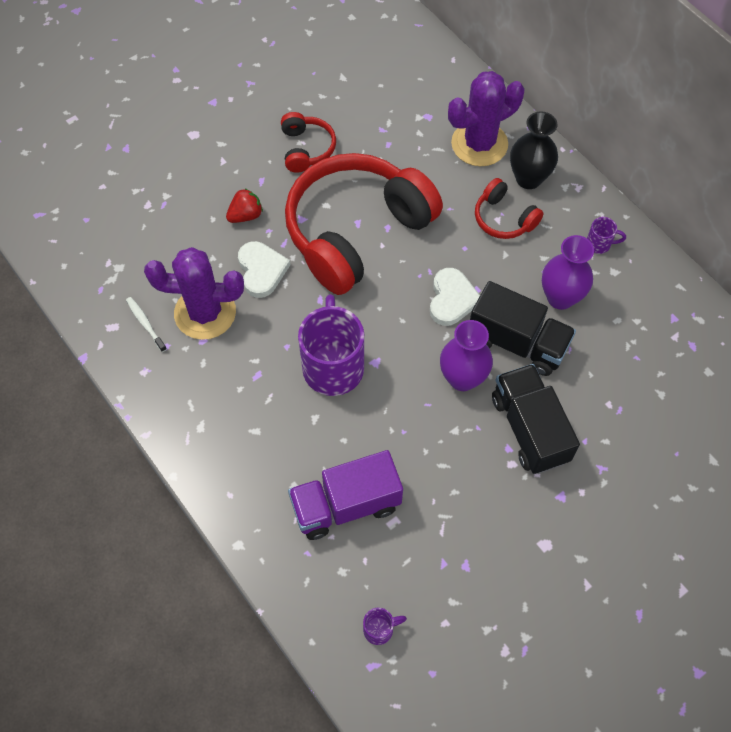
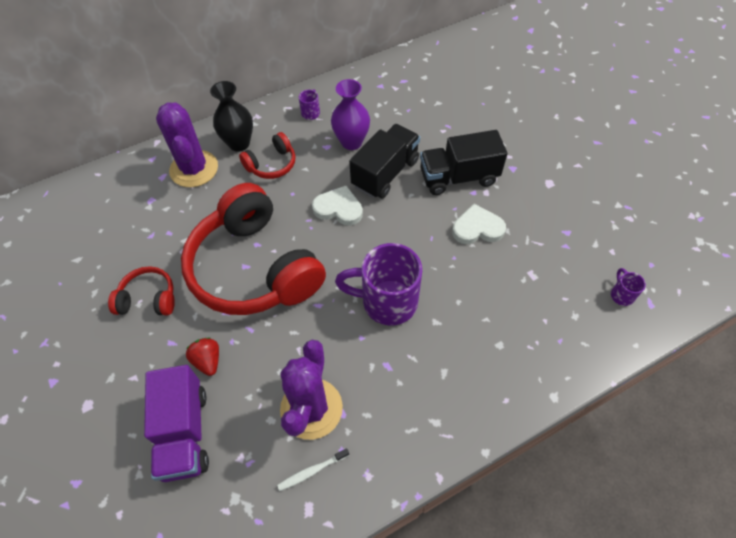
camera: 80 degrees left, 5 degrees down
(261, 270) = (275, 351): white heart -> white heart (477, 228)
(346, 505) = (517, 306): purple truck -> purple truck (184, 432)
(462, 378) = (411, 212): purple vase -> none

